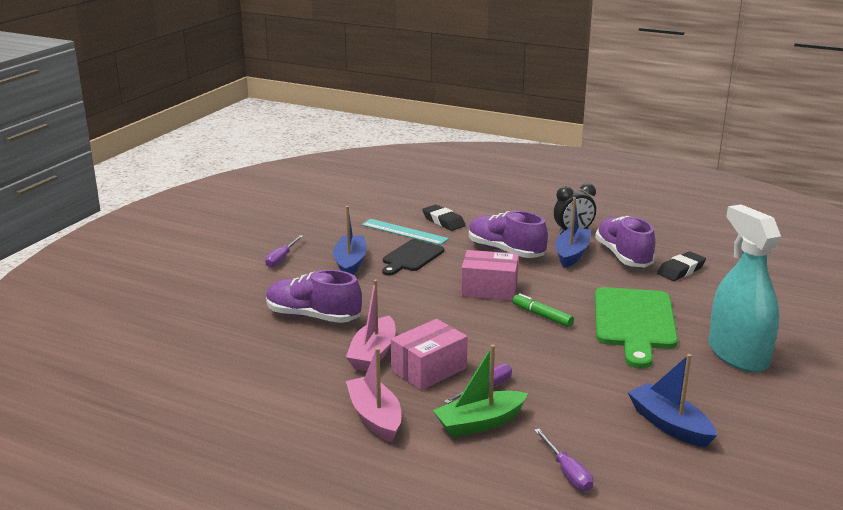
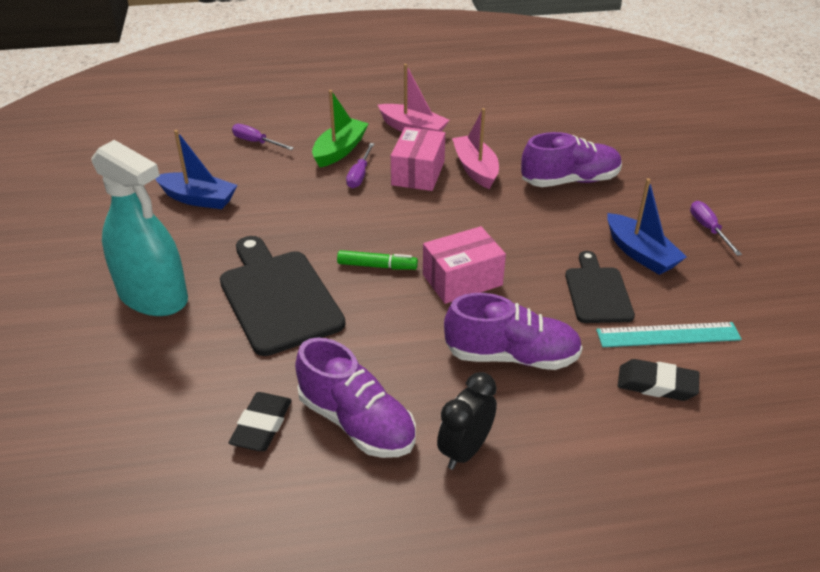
camera: 145 degrees right, 15 degrees up
(571, 254) = (427, 392): blue boat -> none
(634, 322) = (278, 297): green cutting board -> black cutting board

